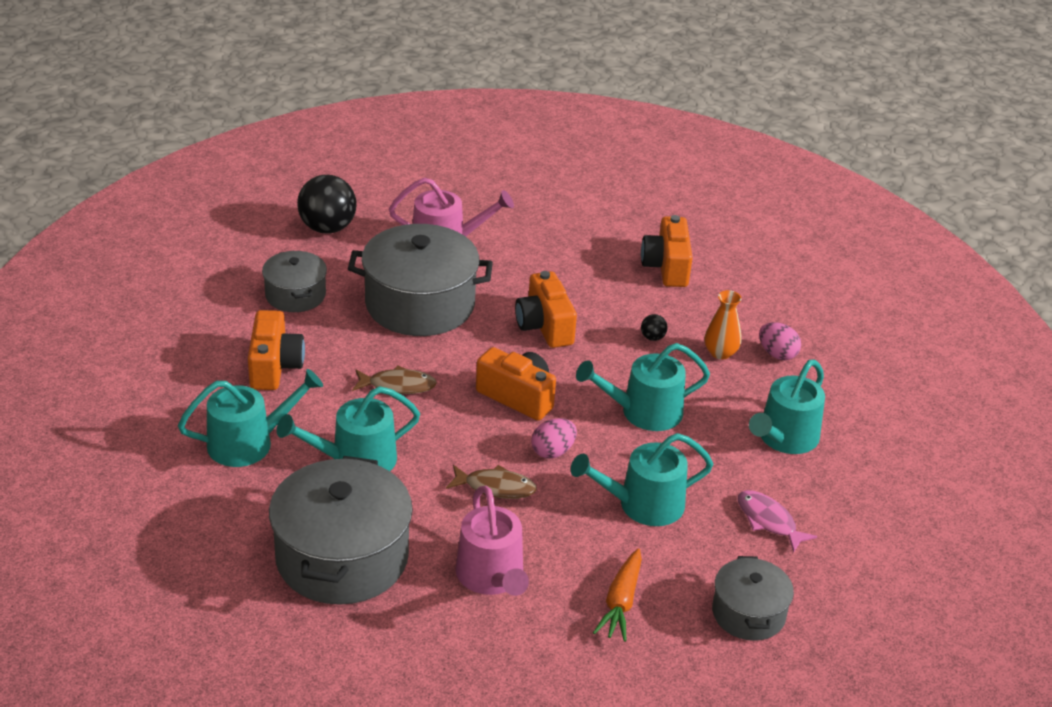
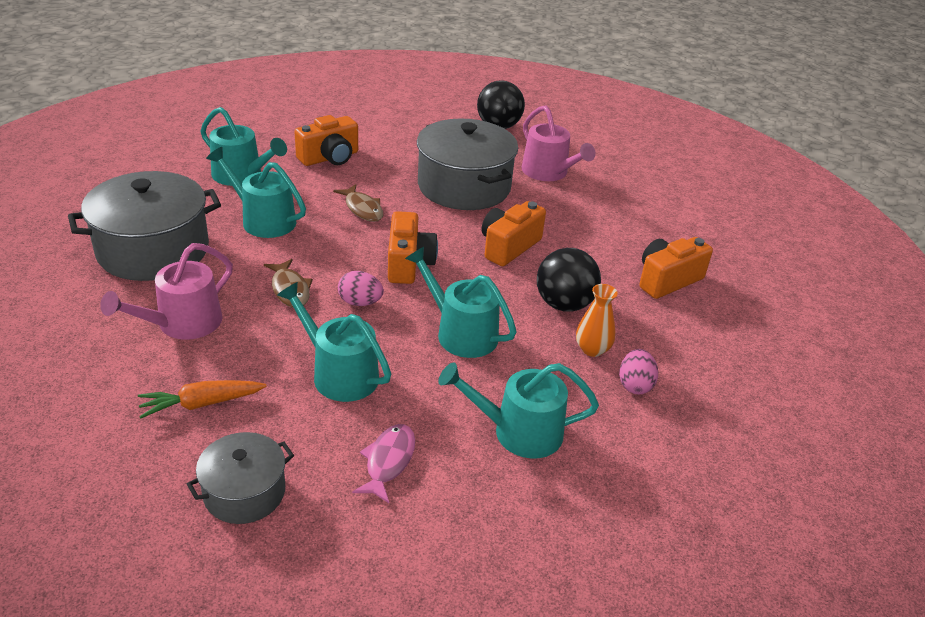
camera: 55 degrees right, 0 degrees up
(295, 295) = (413, 140): grey pot -> none
(652, 337) = (564, 304): black ball -> black ball, size x2.36

